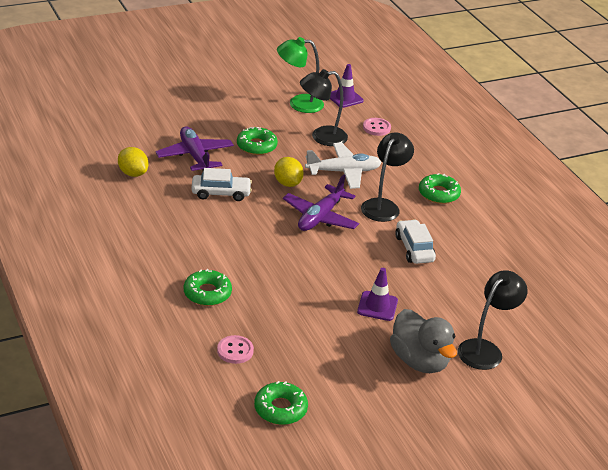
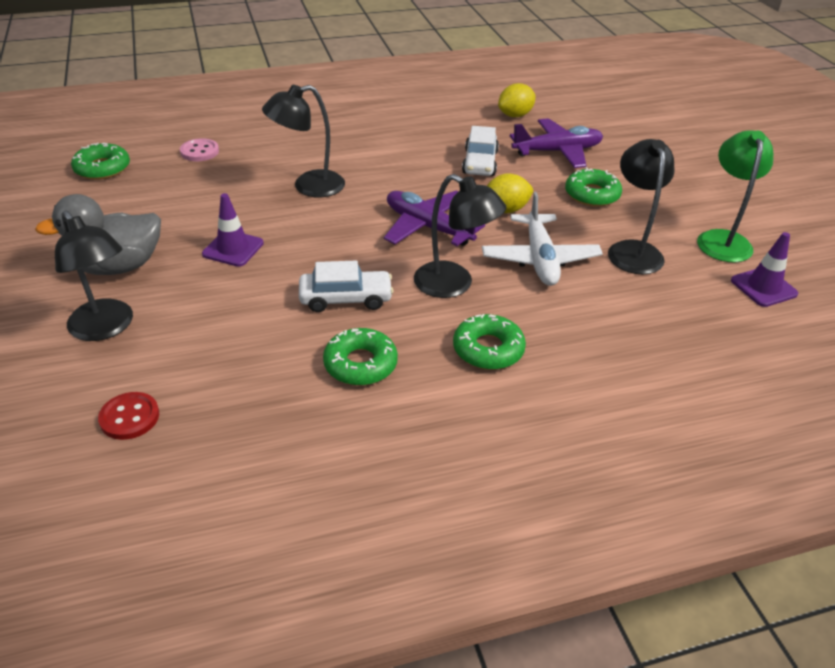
camera: 100 degrees right, 5 degrees up
(207, 293) = (295, 143): green donut -> green donut (360, 364)
(280, 278) = (308, 186): none -> black lamp
(376, 128) = (679, 309): pink button -> none
(552, 321) = (129, 417): none -> red button

